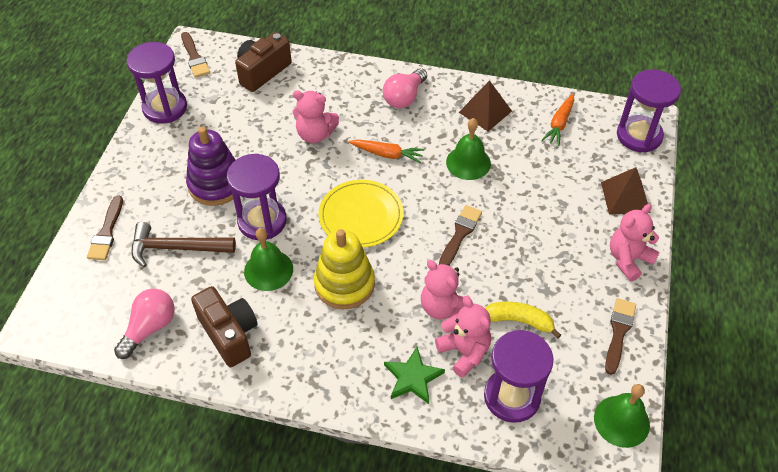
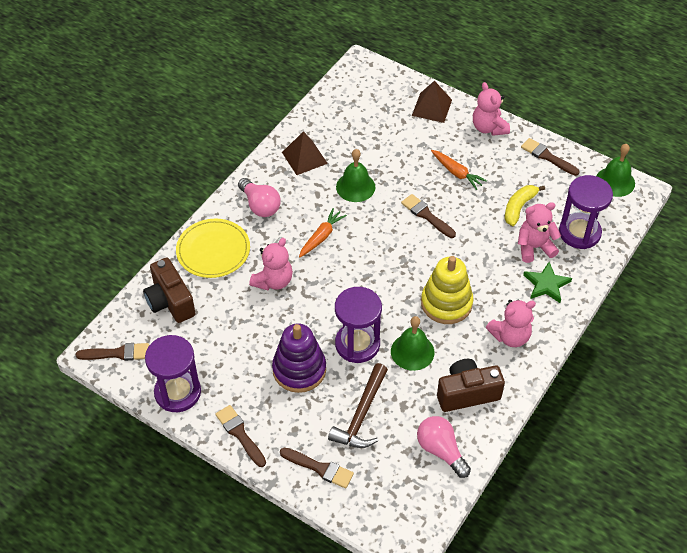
camera: 70 degrees left, 0 degrees up
(131, 163) = (240, 434): none -> brown brush
(361, 216) = (381, 273): yellow plate -> yellow plate (213, 250)
(443, 307) = (491, 247): pink teddy bear -> pink teddy bear (510, 336)
(559, 124) = (341, 117): orange carrot -> orange carrot (457, 173)
(639, 136) = (376, 76): purple hourglass -> none

